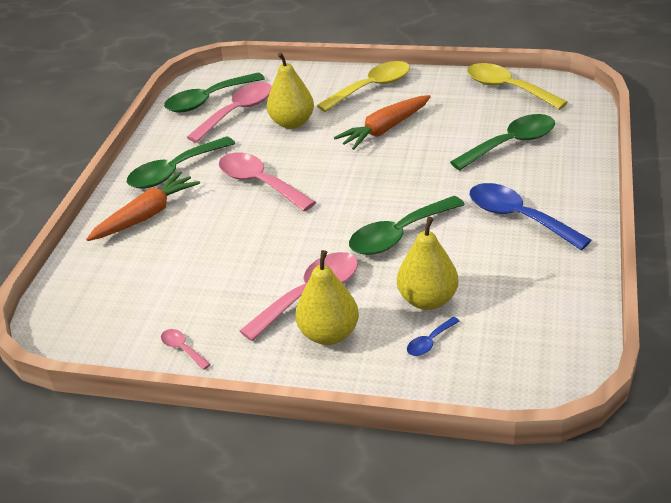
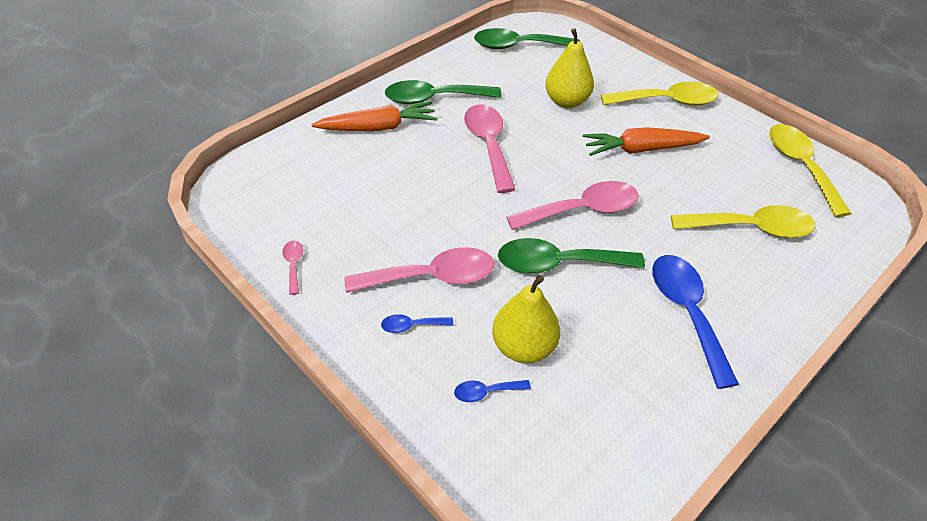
camera: 30 degrees right, 10 degrees up
(238, 112) = (531, 69): pink spoon -> pink spoon (582, 210)
(329, 334) = (411, 326): yellow pear -> blue spoon
(511, 144) = (750, 228): green spoon -> yellow spoon

